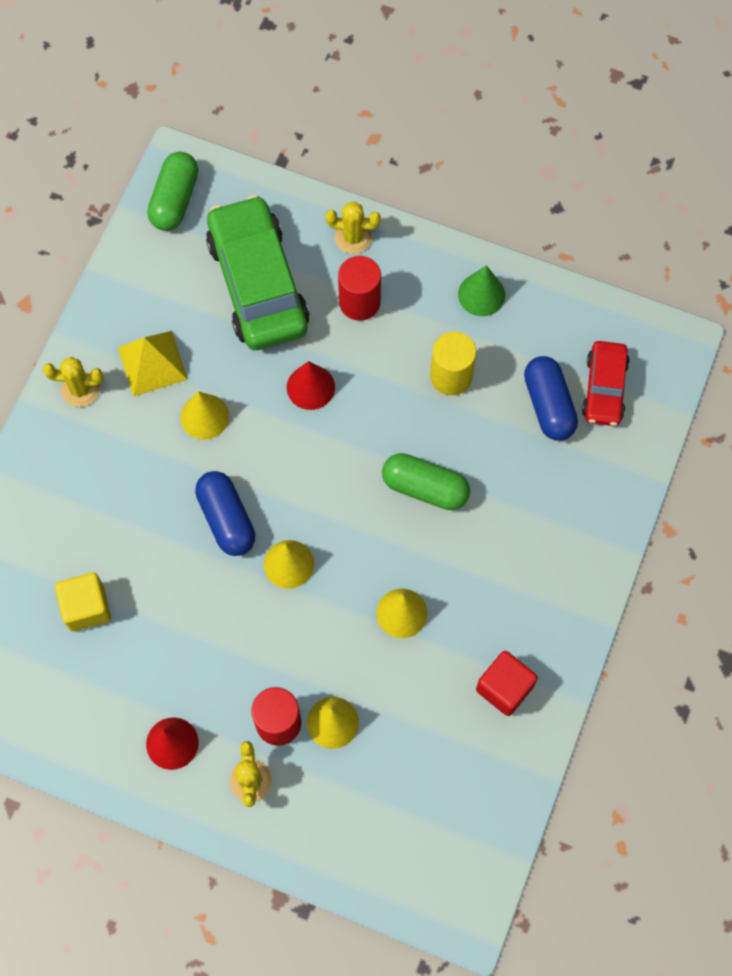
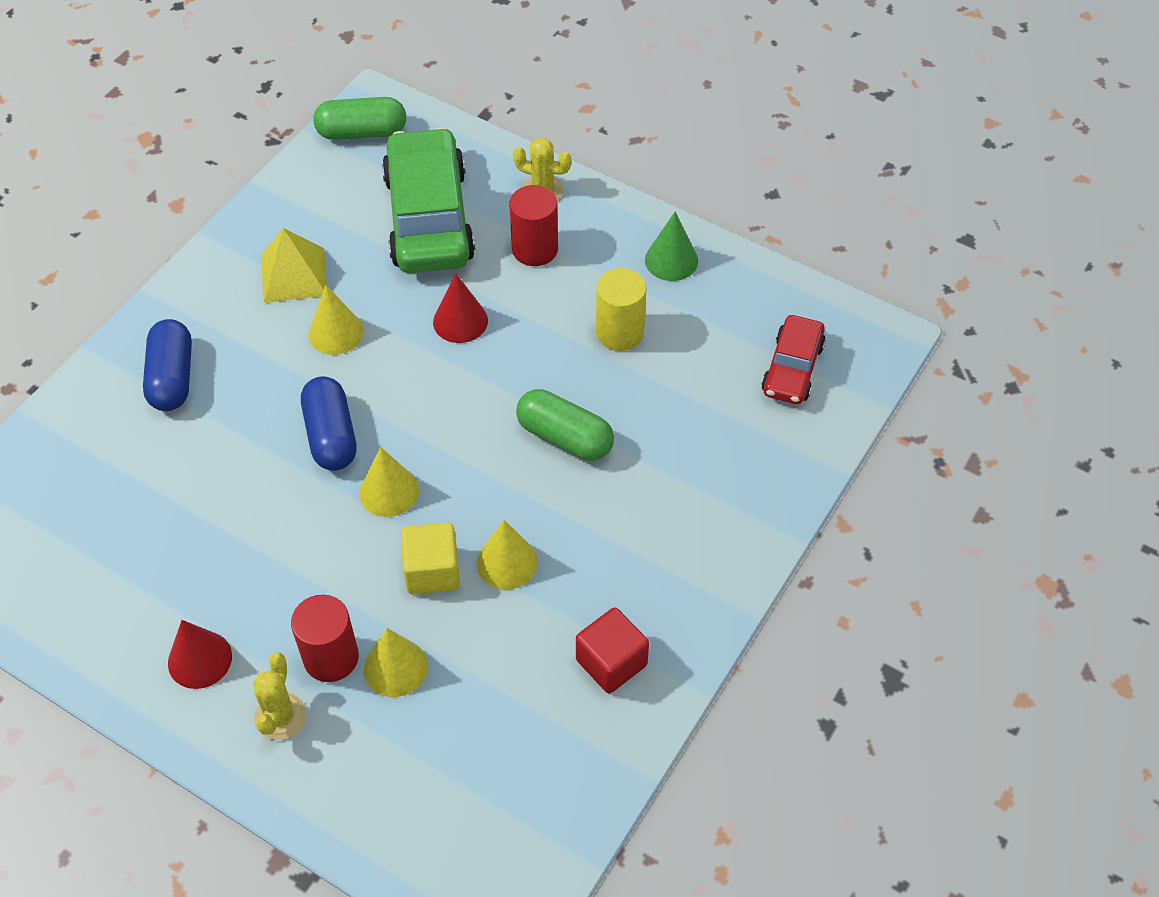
camera: 10 degrees right, 15 degrees down
(80, 389) = (209, 288): yellow cactus -> none
(86, 607) = (147, 501): yellow cube -> yellow cube (432, 571)
(175, 200) = (362, 132): green capsule -> green capsule turned 60 degrees clockwise
(548, 405) = (725, 376): blue capsule -> blue capsule (172, 378)

